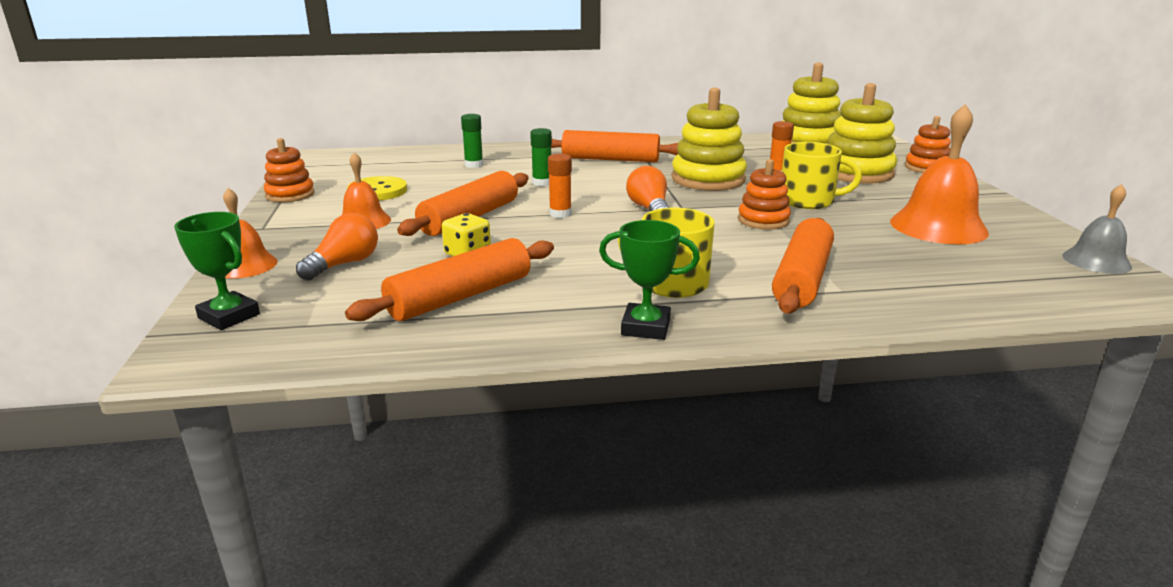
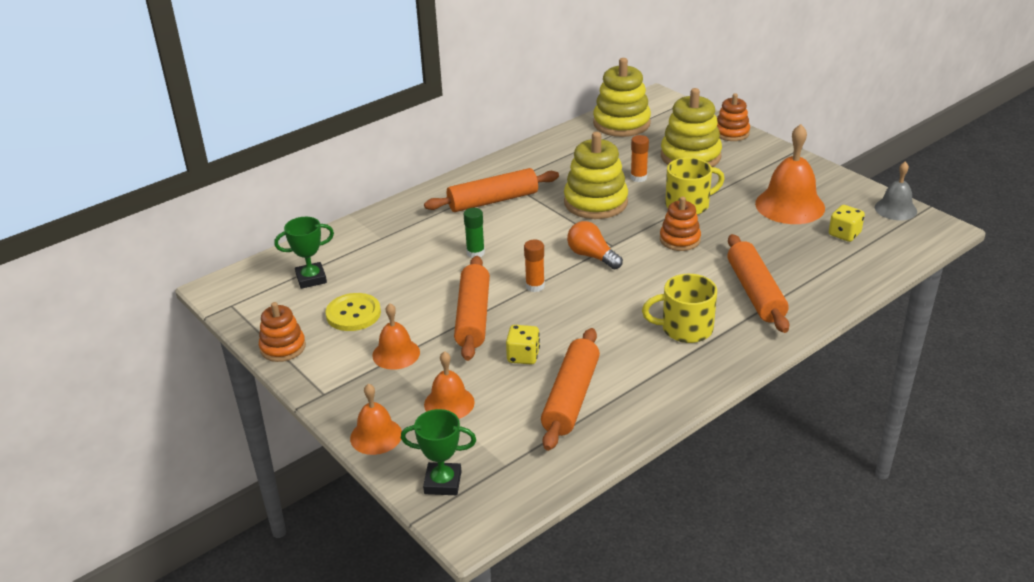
camera: 30 degrees left, 10 degrees up
(344, 264) = (449, 403): orange light bulb -> orange bell
(474, 165) = (388, 249): green glue stick -> none
(645, 327) = (710, 374): green trophy -> green trophy (311, 279)
(991, 263) = (844, 234): none -> yellow dice

